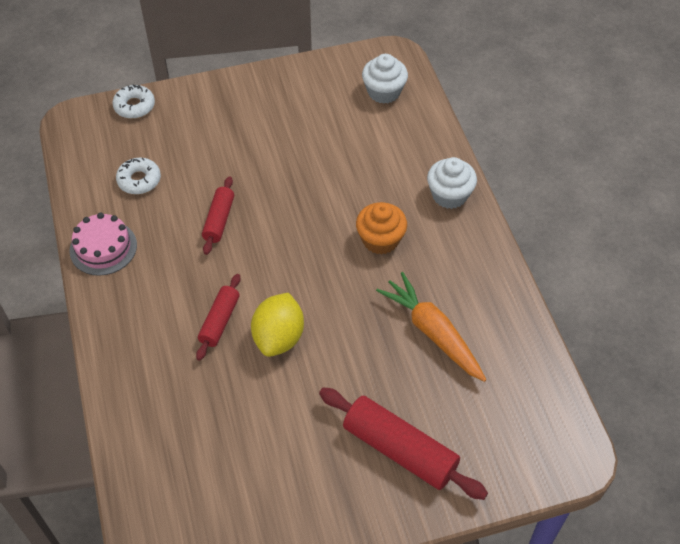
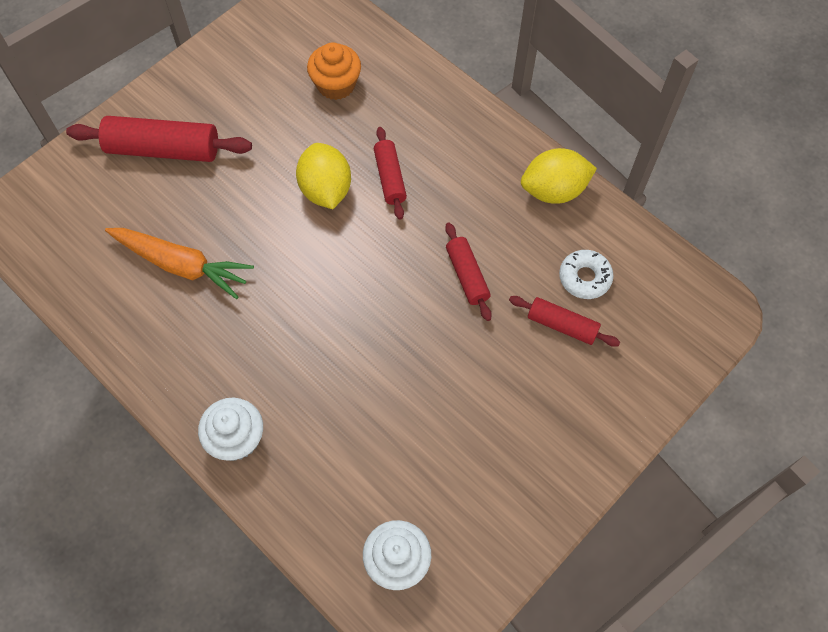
camera: 150 degrees right, 10 degrees up
(103, 247) = (554, 190): pink cake -> yellow lemon
(134, 106) = (674, 367): white donut -> none
(182, 160) = (562, 325): none -> red rolling pin
(380, 240) = (285, 339): orange cupcake -> orange cupcake (336, 85)

